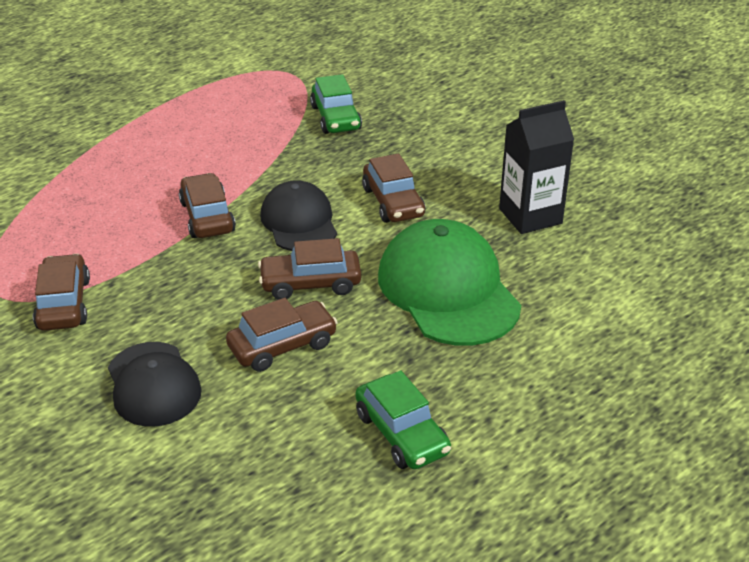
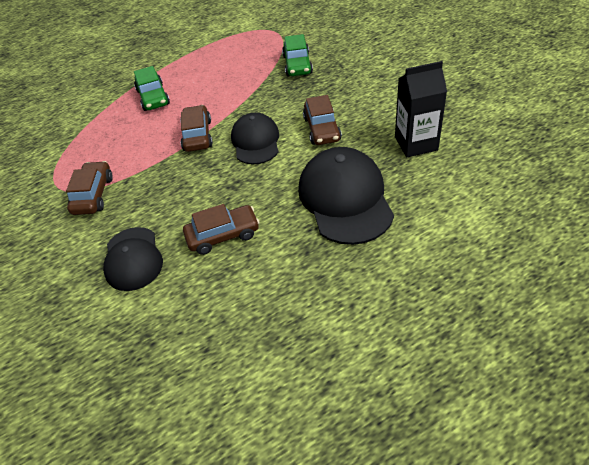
camera: 15 degrees right, 10 degrees up
(310, 284) = (252, 189): brown car -> none
(402, 433) = (288, 311): green car -> green car (153, 97)
(448, 290) = (345, 199): green cap -> black cap

